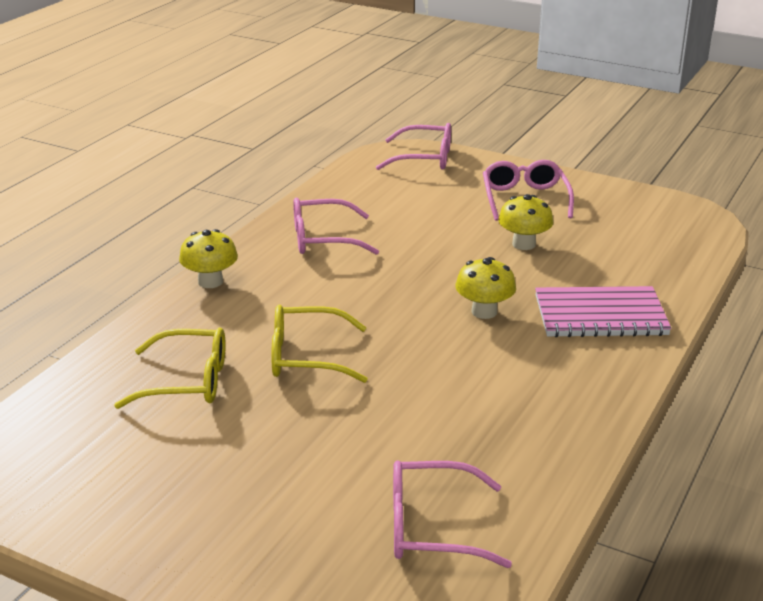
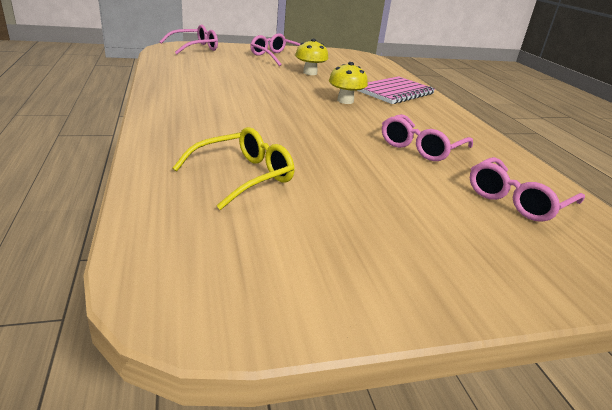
camera: 45 degrees left, 0 degrees up
(210, 282) = (159, 119): yellow mushroom -> none
(306, 357) = (295, 142): yellow glasses -> none
(322, 239) = (199, 86): pink glasses -> pink glasses (421, 147)

